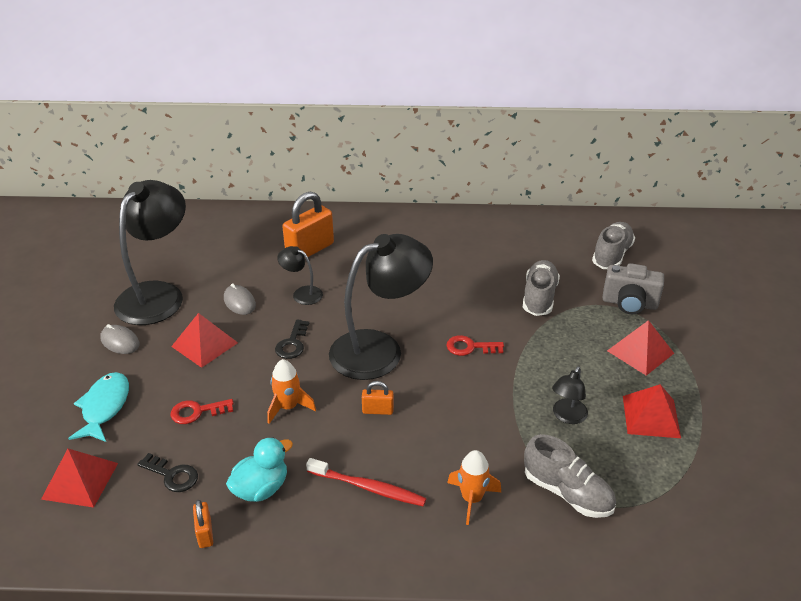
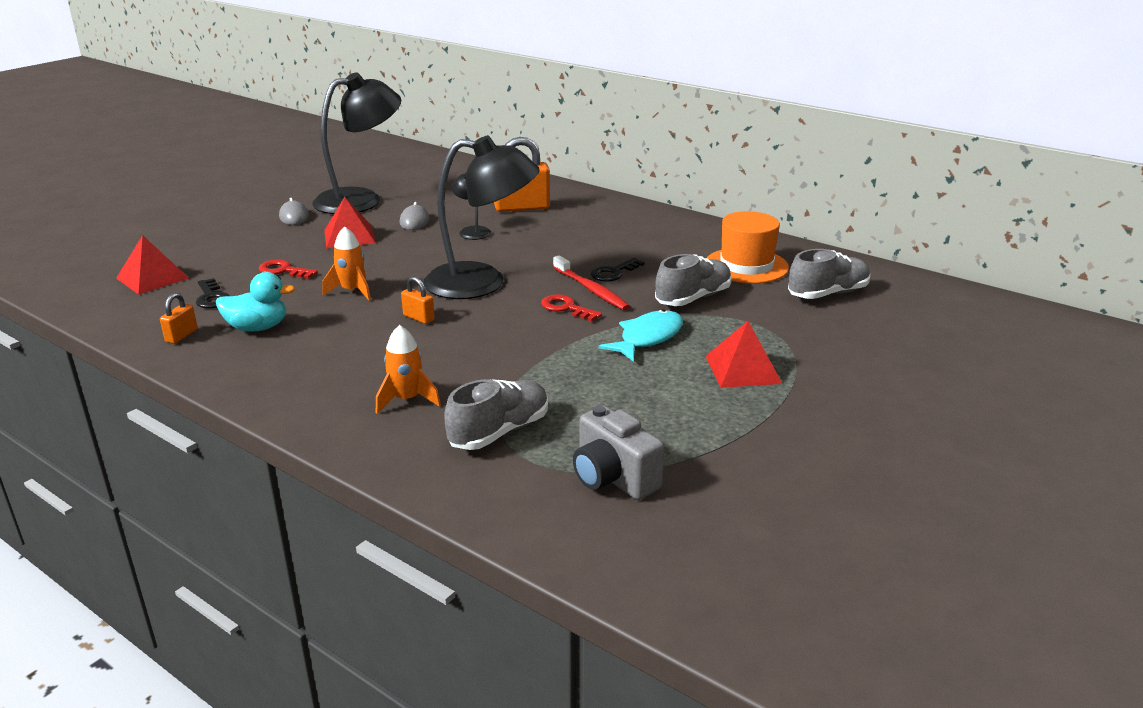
camera: 35 degrees right, 10 degrees down
(104, 407) = (228, 247): turquoise fish -> turquoise fish (647, 338)
(292, 343) = (416, 257): black key -> black key (614, 273)
(368, 488) = (335, 359): red toothbrush -> red toothbrush (591, 290)
(536, 249) = (746, 266): none -> orange hat
(567, 416) = (585, 384): black lamp -> none
(567, 492) = (499, 432): grey shoe -> grey shoe turned 120 degrees counterclockwise
(629, 303) = (789, 333): grey camera -> grey camera (613, 478)
(651, 416) = (676, 417): red pyramid -> none

